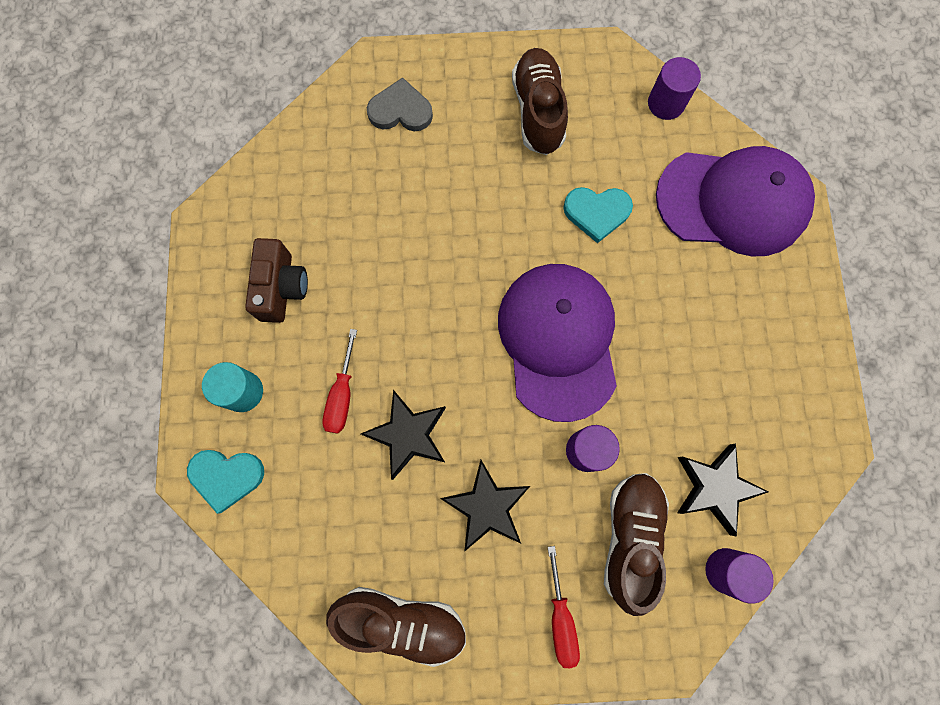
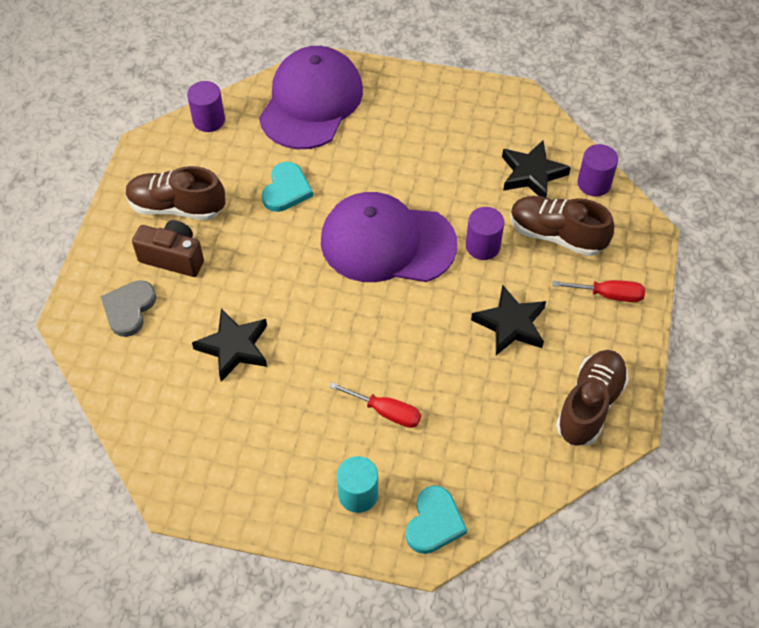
camera: 75 degrees left, 20 degrees down
(282, 288) = (268, 442): brown camera -> brown camera (173, 257)
(408, 435) = (436, 368): black star -> black star (234, 347)

